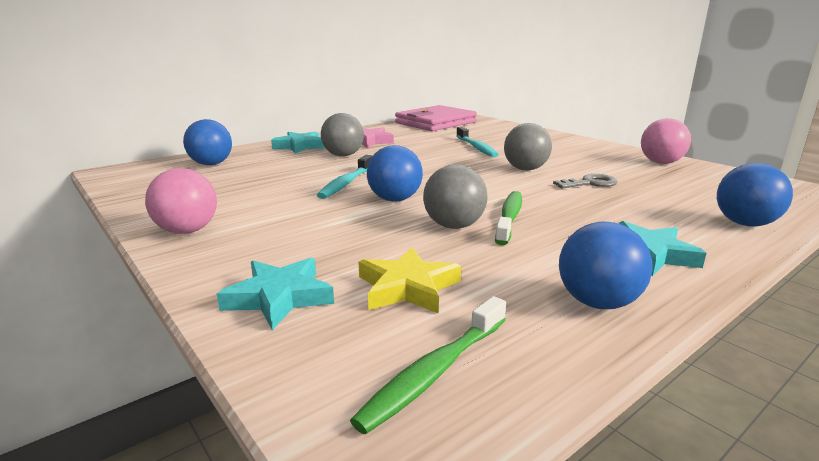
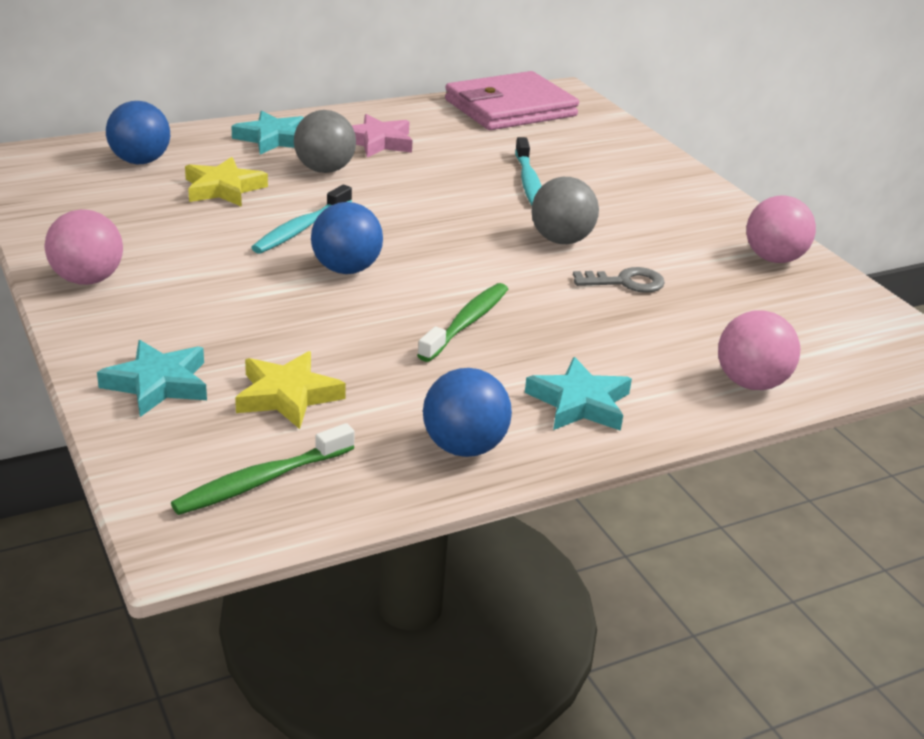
camera: 10 degrees right, 10 degrees up
(278, 170) = (223, 188): none -> yellow star
(454, 226) = (390, 324): grey ball -> none
(745, 224) = (751, 383): blue ball -> pink ball

